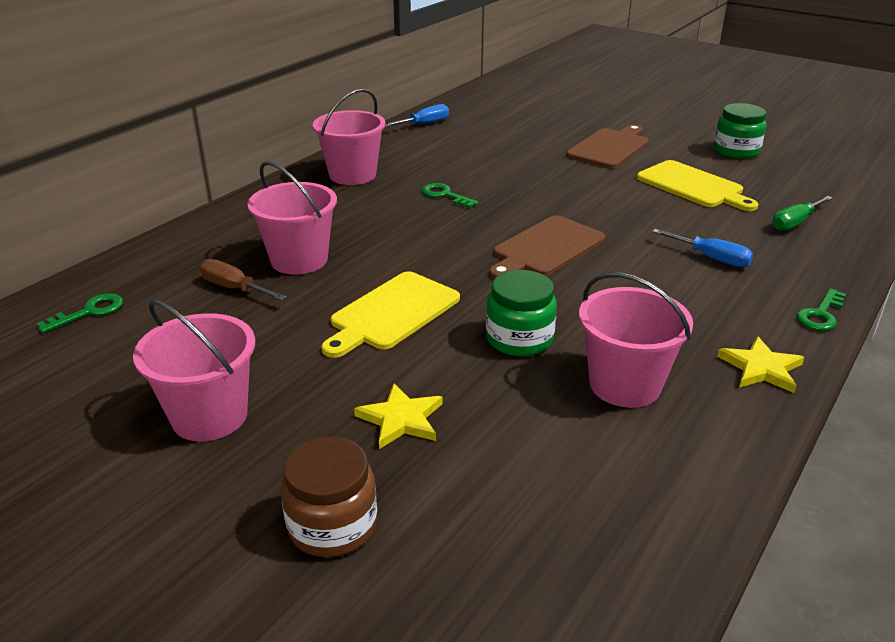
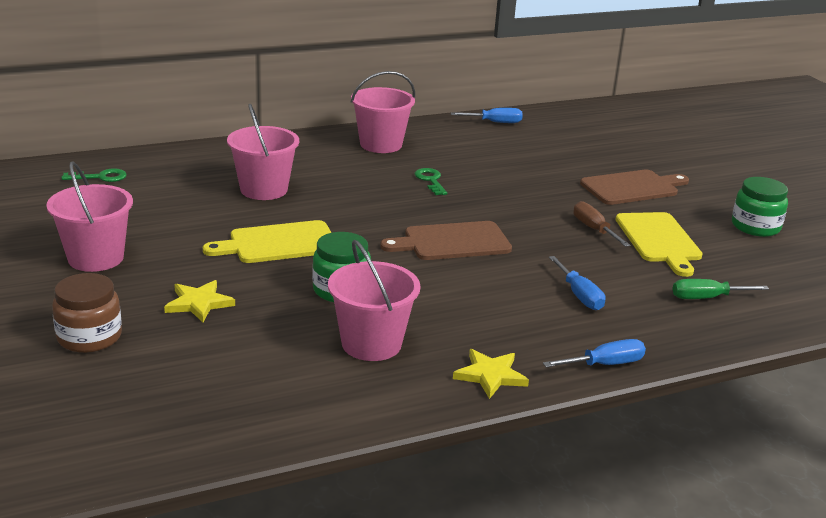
camera: 30 degrees right, 5 degrees down
(234, 288) = (200, 193): brown screwdriver -> brown screwdriver (594, 229)
(820, 314) = (605, 364): green key -> blue screwdriver

